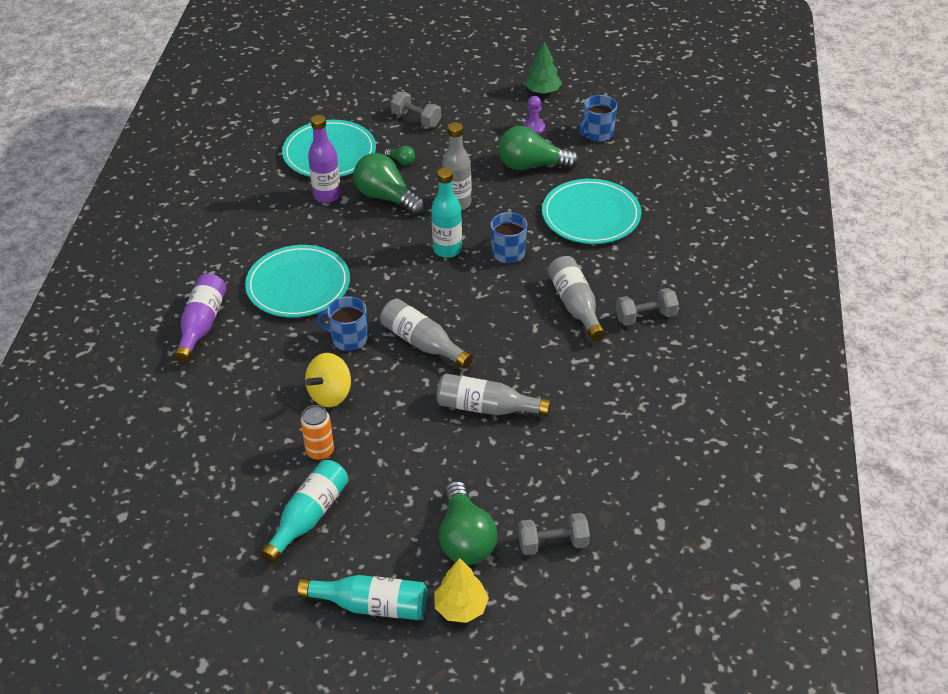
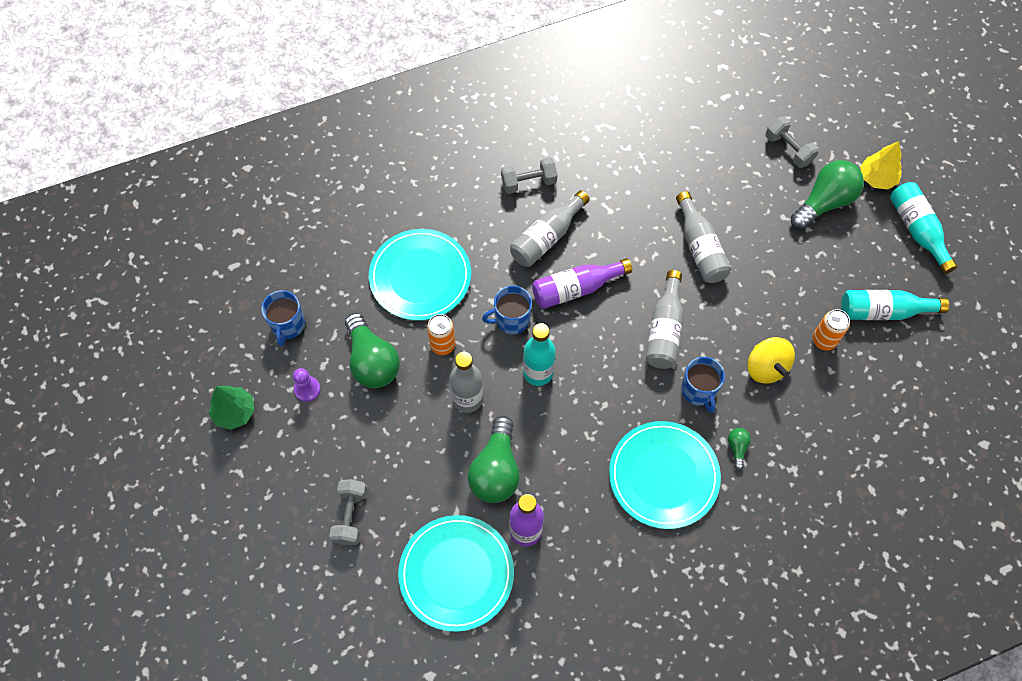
camera: 120 degrees left, 20 degrees up
(201, 325) = (766, 528): purple bottle -> purple bottle (576, 289)
(330, 394) = (766, 368): yellow spinning top -> yellow spinning top turned 60 degrees clockwise
(401, 161) = (430, 489): green light bulb -> green light bulb (737, 448)
(516, 206) = (442, 345): none -> orange can
(597, 134) = (288, 325): blue mug -> blue mug turned 75 degrees clockwise
(645, 317) = (528, 182): grey dumbbell -> grey dumbbell turned 60 degrees counterclockwise

